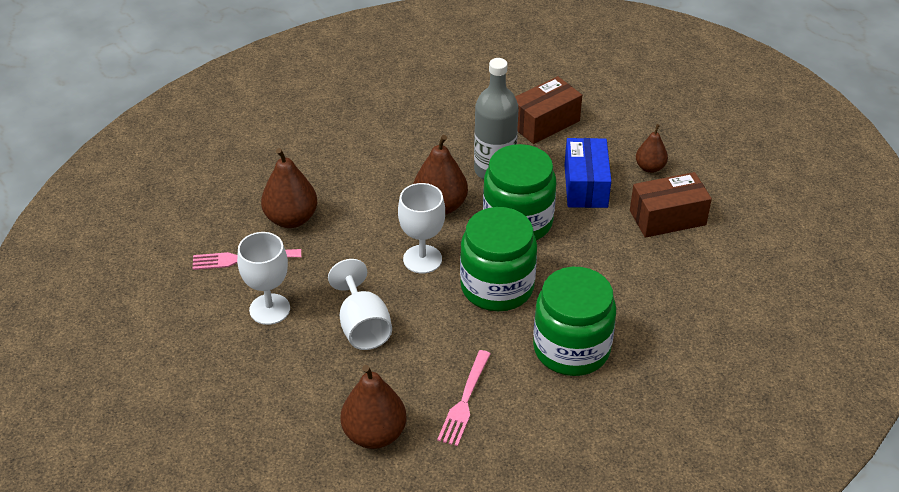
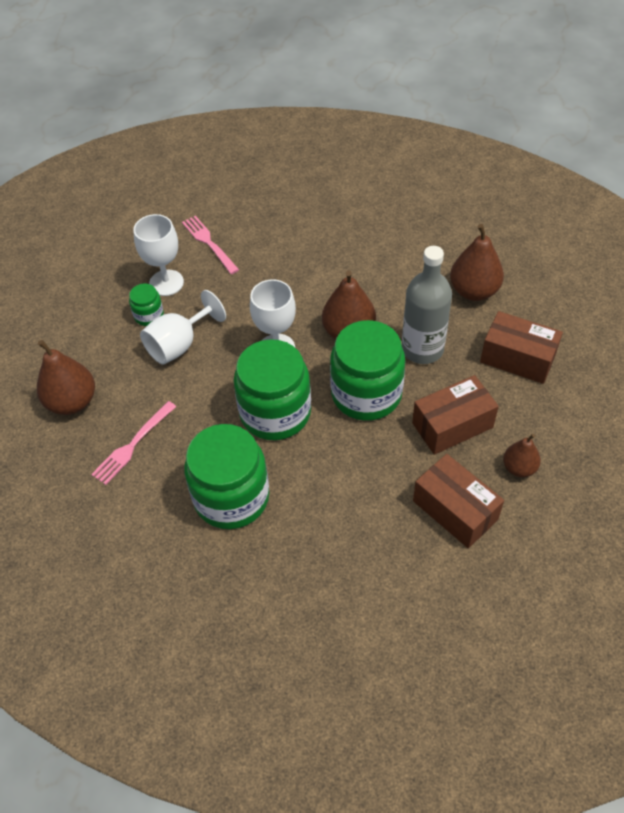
camera: 65 degrees right, 10 degrees up
(291, 219) = (270, 249): brown pear -> brown pear (474, 291)
(304, 337) = (149, 315): none -> green jar
(464, 401) = (132, 445): pink fork -> pink fork turned 45 degrees counterclockwise
(585, 185) = (452, 425): blue box -> brown box

